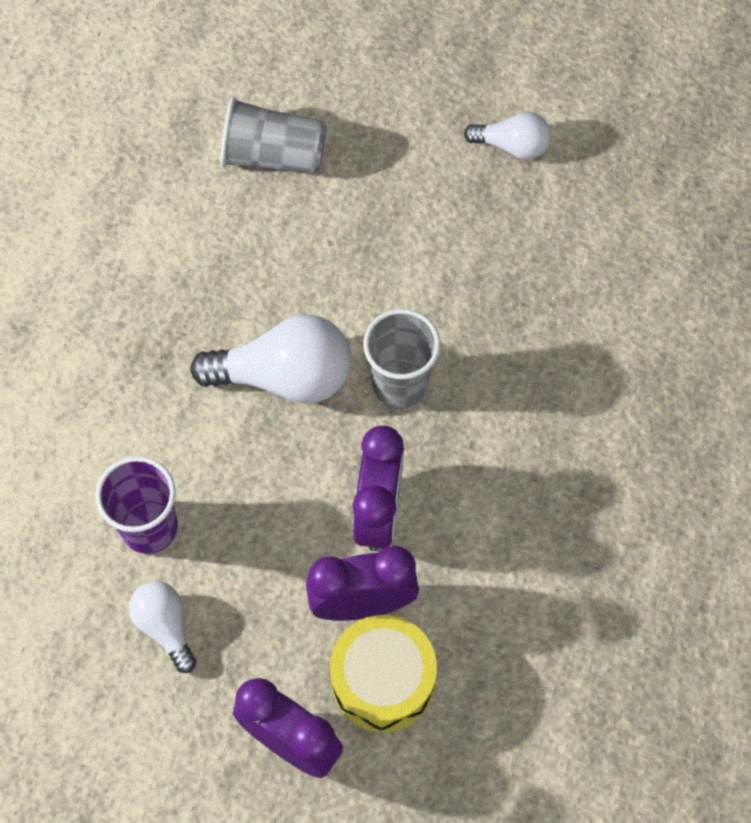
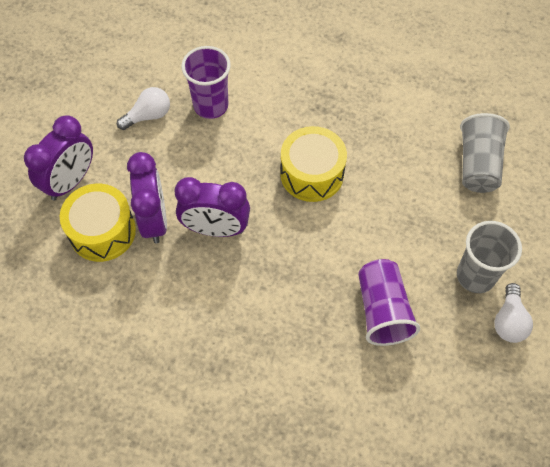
camera: 90 degrees right, 5 degrees down
(284, 376) = (312, 174): white light bulb -> yellow drum
(400, 384) = (307, 242): grey cup -> grey cup (475, 276)
(502, 292) = (382, 310): none -> purple cup

